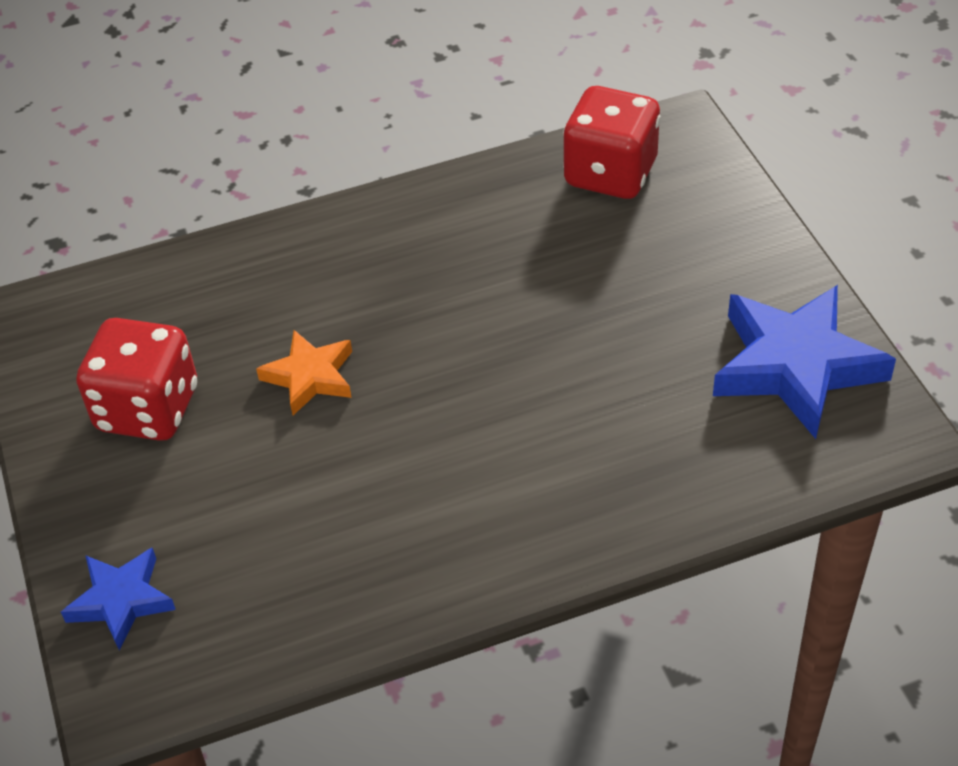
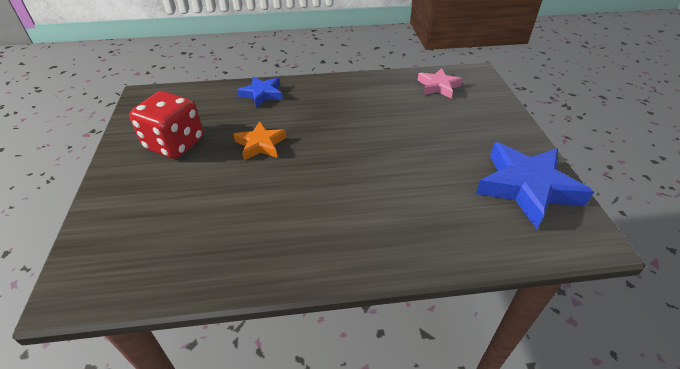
camera: 10 degrees right, 5 degrees down
(121, 601) = (105, 235): blue star -> blue star (262, 94)
(610, 173) = (438, 86): red dice -> pink star

